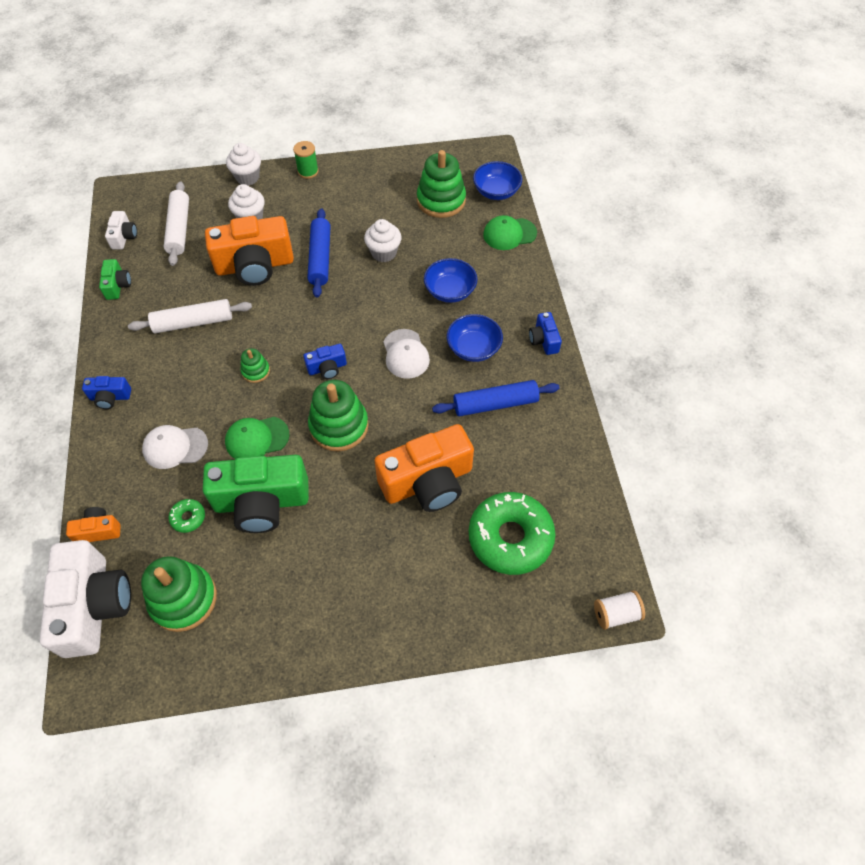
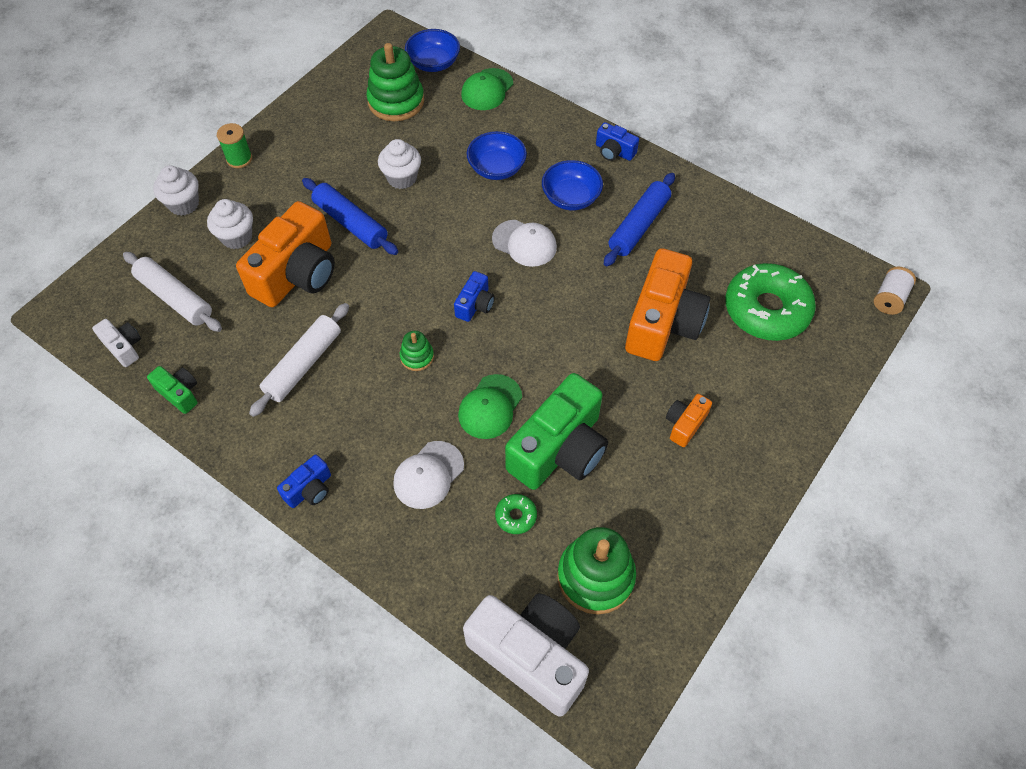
camera: 45 degrees left, 0 degrees up
(98, 530) = (452, 599): orange camera -> orange camera (685, 424)
(339, 426) = (544, 340): green stacking toy -> none

